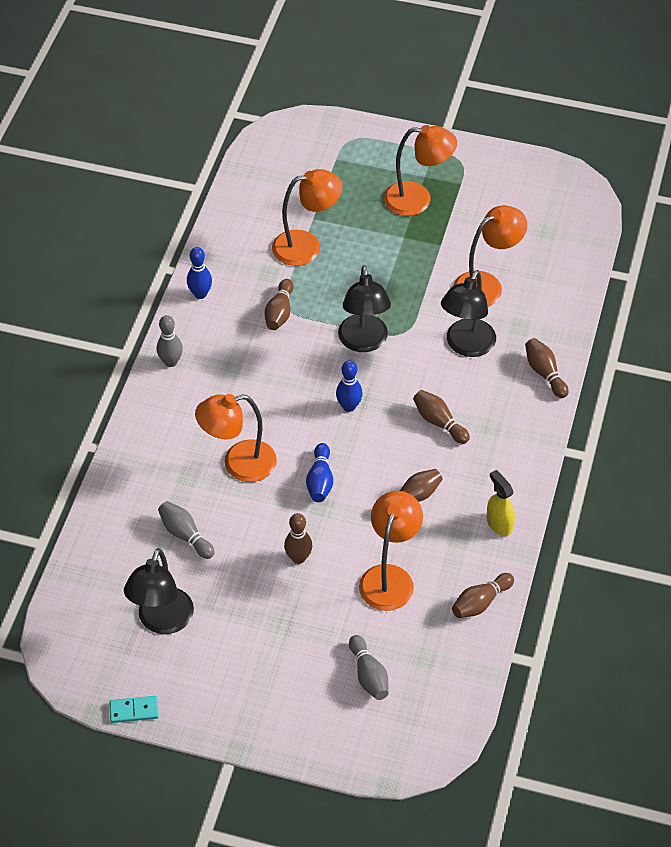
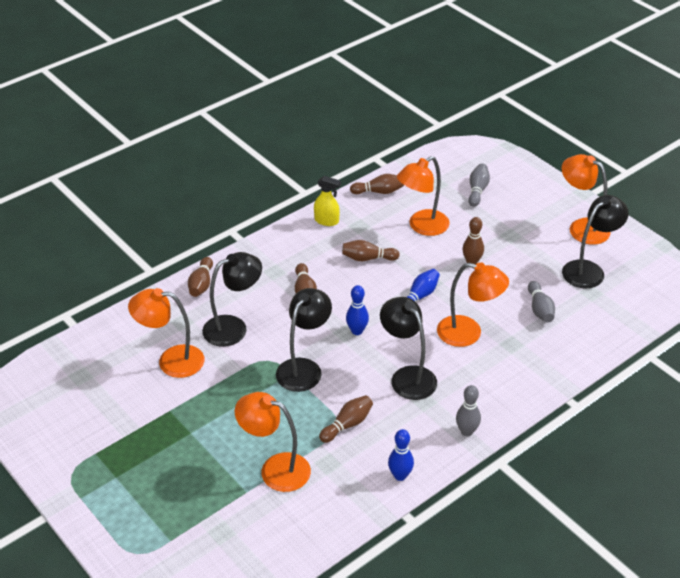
camera: 145 degrees left, 10 degrees down
(134, 710) = (636, 236): turquoise domino -> none
(263, 385) = (407, 376): none -> black lamp
(418, 199) = (144, 459): orange lamp -> orange lamp (581, 227)
(499, 524) = (327, 221): yellow spray bottle -> yellow spray bottle turned 75 degrees counterclockwise

